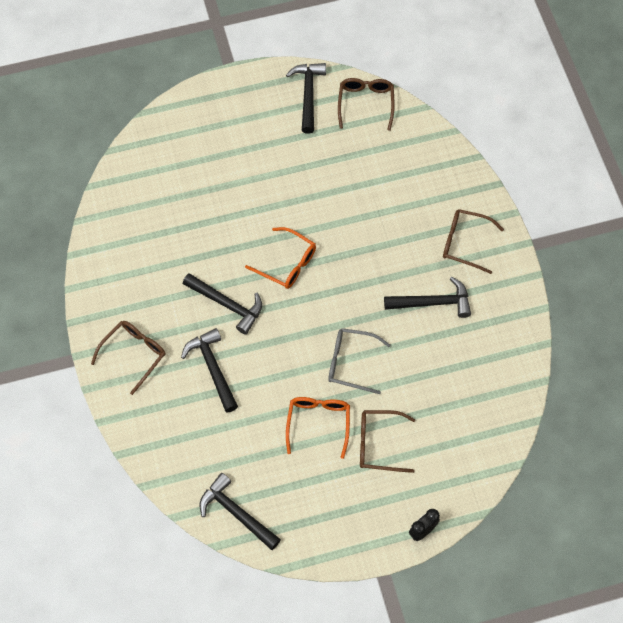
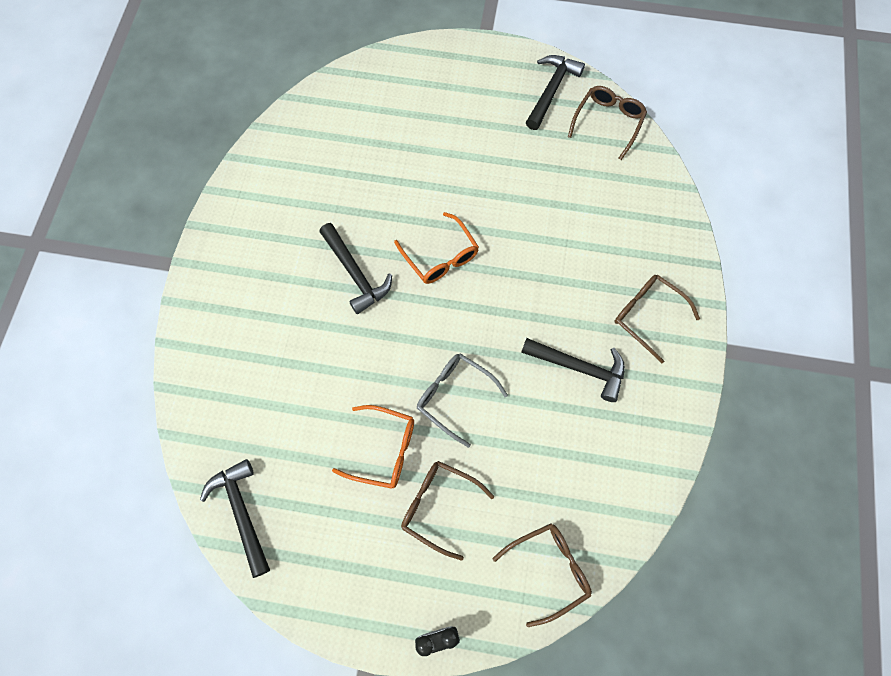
camera: 25 degrees right, 5 degrees up
(134, 354) = (232, 285): brown glasses -> brown glasses (549, 570)
(213, 368) = (304, 336): black hammer -> none
(318, 423) = (384, 450): orange glasses -> orange glasses turned 75 degrees clockwise

